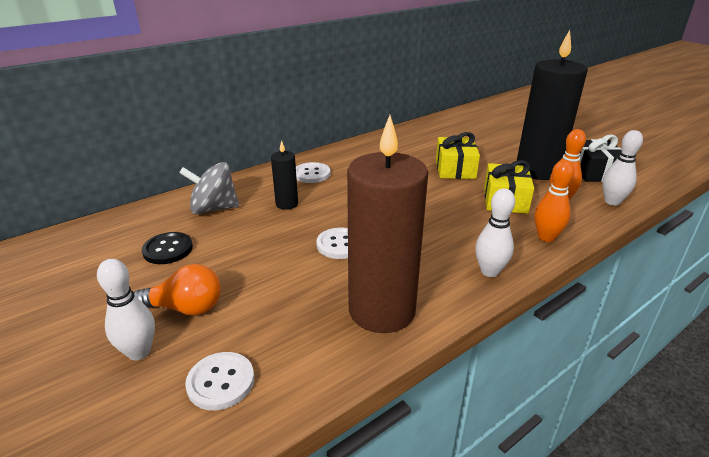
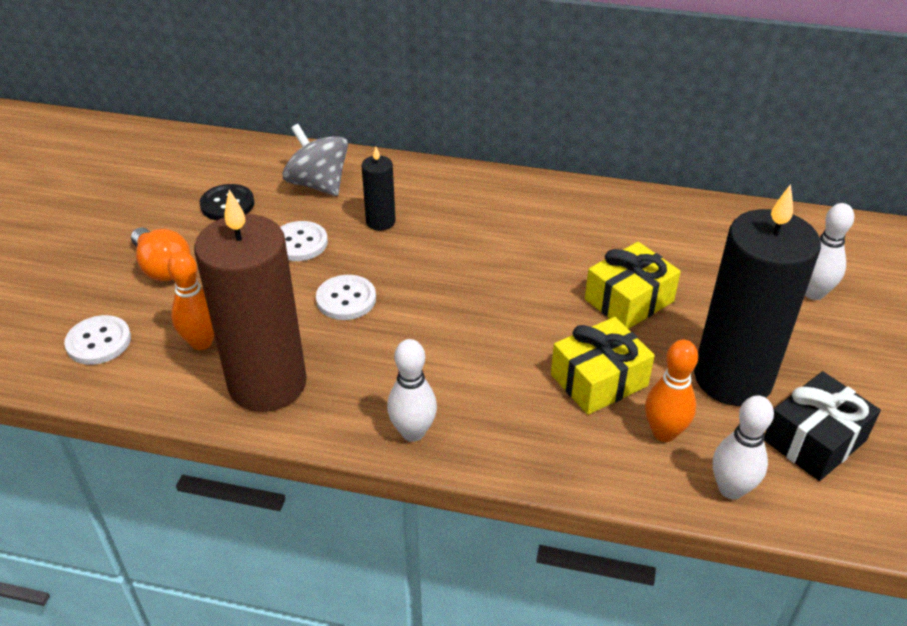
camera: 50 degrees right, 10 degrees up
(139, 352) = (95, 280): white bowling pin -> white bowling pin (813, 293)
(311, 174) = (463, 201): white button -> white button (299, 243)
(546, 237) = (544, 453): orange bowling pin -> orange bowling pin (201, 342)

